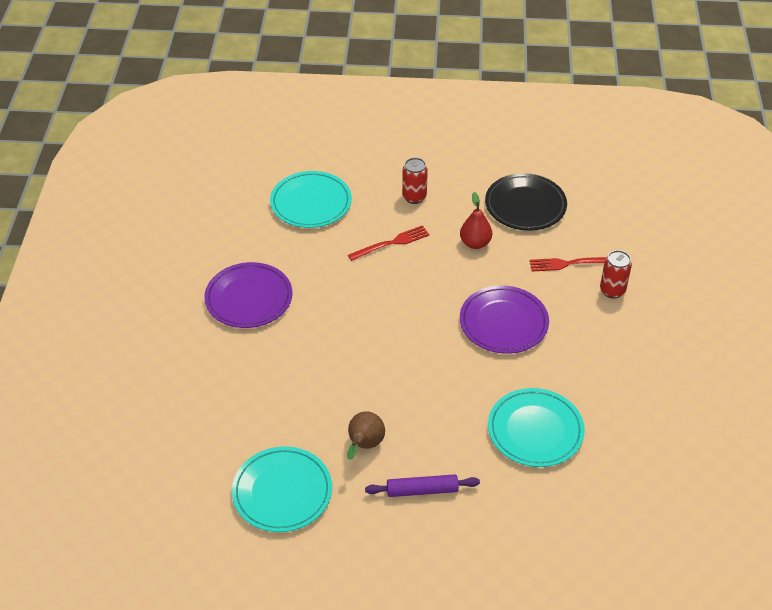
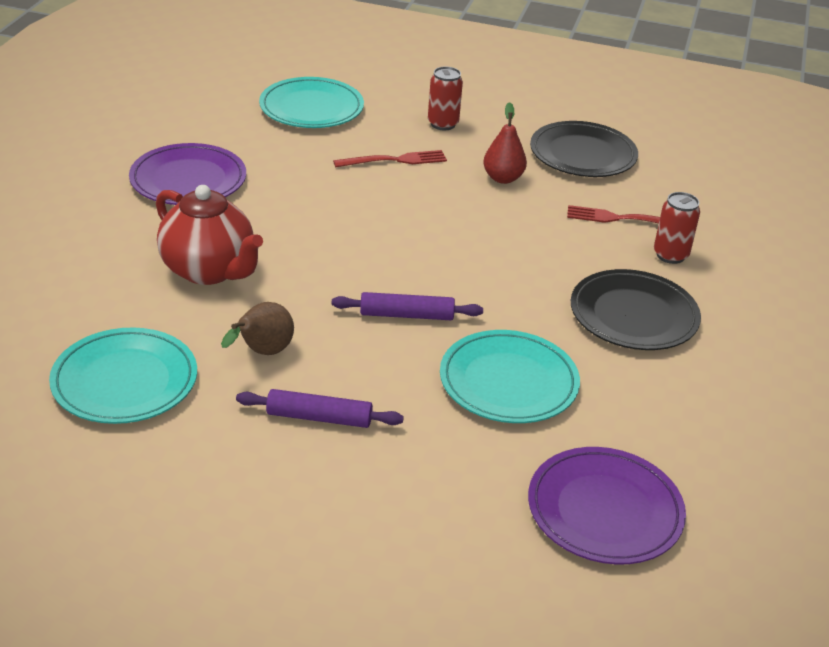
camera: 10 degrees right, 10 degrees down
(299, 381) = (209, 270): none -> red teapot
(449, 389) = (406, 315): none -> purple rolling pin
(503, 323) = (509, 261): purple plate -> purple plate (604, 510)
(601, 352) = (633, 315): none -> black plate

